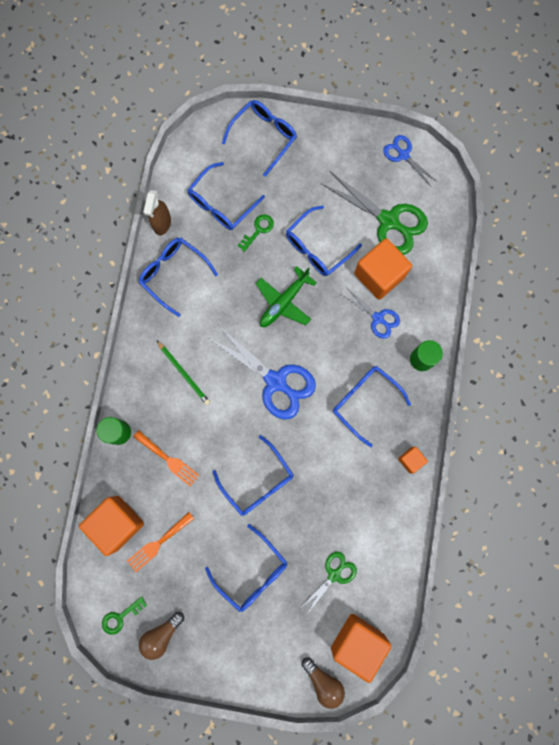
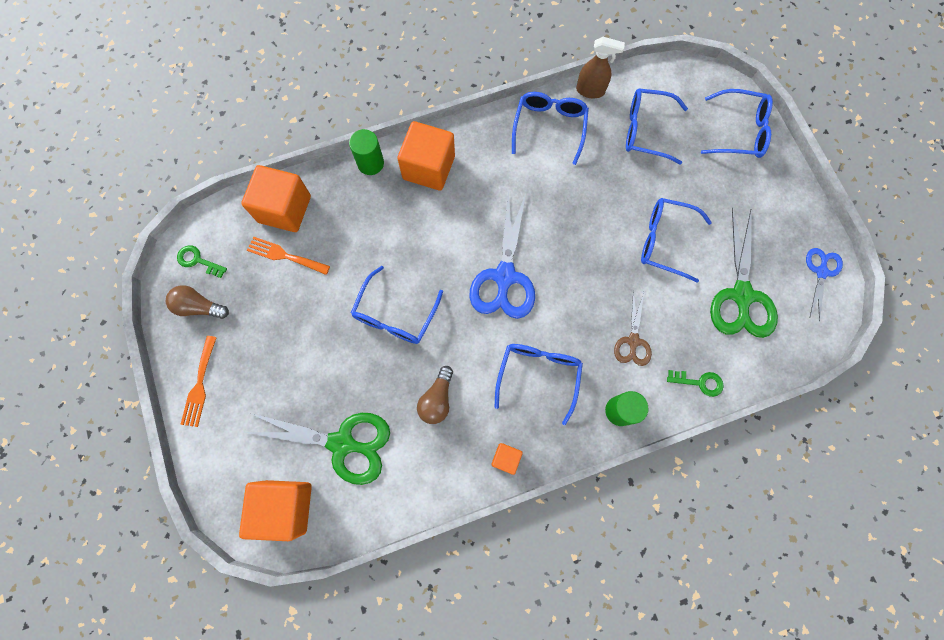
camera: 60 degrees right, 5 degrees down
(162, 223) = (590, 91): brown spray bottle -> brown spray bottle turned 150 degrees counterclockwise
(168, 459) = (370, 221): orange fork -> orange fork (199, 385)
(184, 373) = (460, 188): green pencil -> none
(252, 572) = (302, 359): blue glasses -> none
(258, 230) = (643, 177): green key -> green key (699, 382)
(284, 302) = (589, 240): green plane -> none
(323, 681) = (227, 493): brown light bulb -> brown light bulb (437, 399)
(334, 575) = (342, 443): green scissors -> green scissors, size x1.80
(378, 318) = (633, 341): blue scissors -> brown scissors
(379, 275) = (678, 318): orange cube -> orange cube (428, 168)

